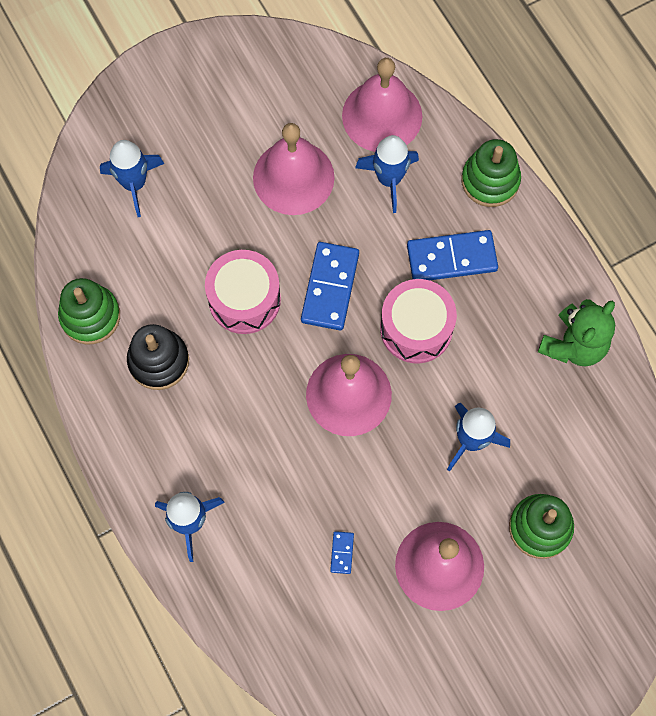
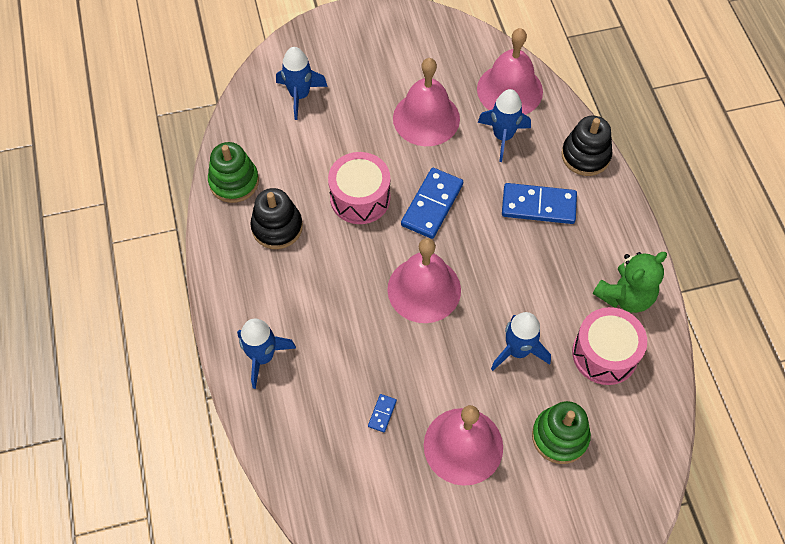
camera: 15 degrees right, 10 degrees down
(416, 328) = (494, 252): pink drum -> pink drum (605, 354)
(490, 180) = (585, 155): green stacking toy -> black stacking toy

